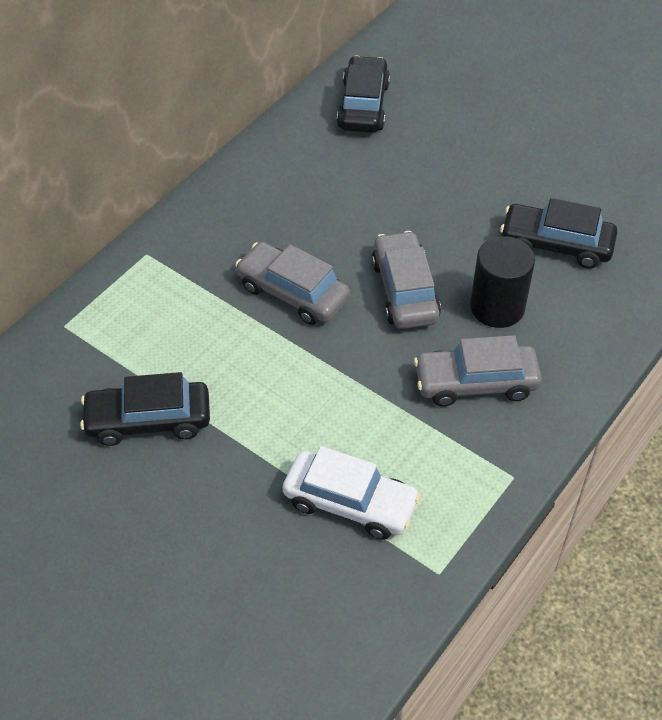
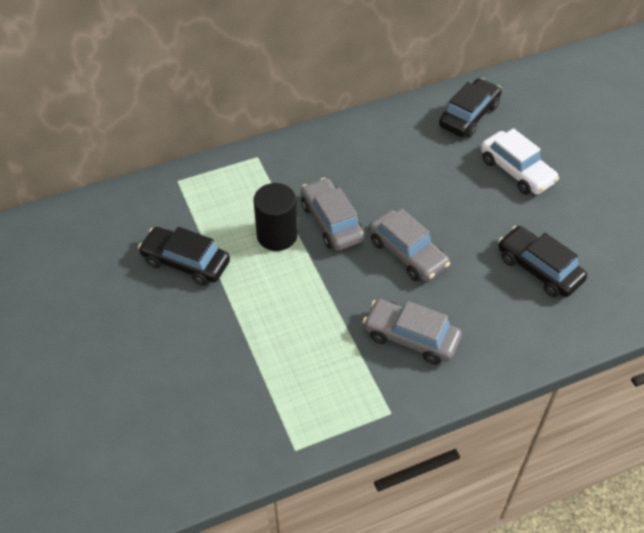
camera: 30 degrees right, 0 degrees up
(350, 503) = (271, 375): white car -> white car (516, 171)
(405, 290) = (407, 253): grey car -> grey car turned 120 degrees clockwise
(497, 307) = (463, 293): black cylinder -> black cylinder (277, 235)

